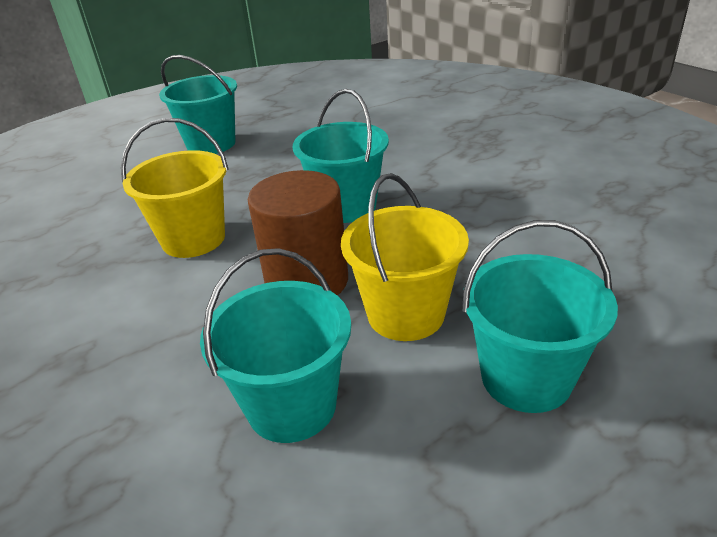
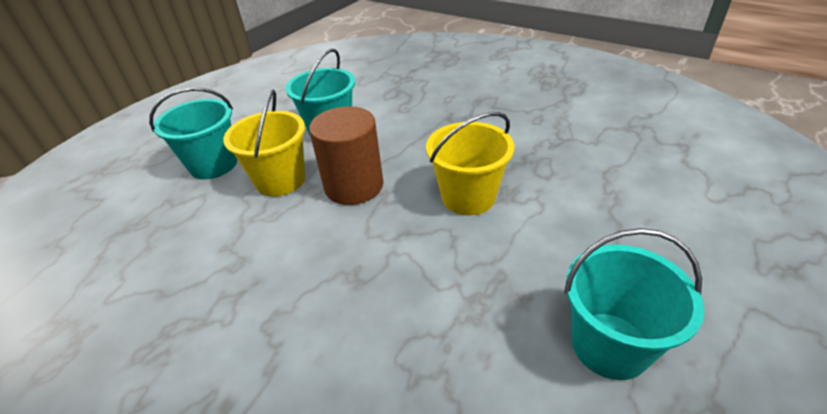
camera: 160 degrees right, 5 degrees up
(346, 206) = (353, 263): turquoise bucket -> none

